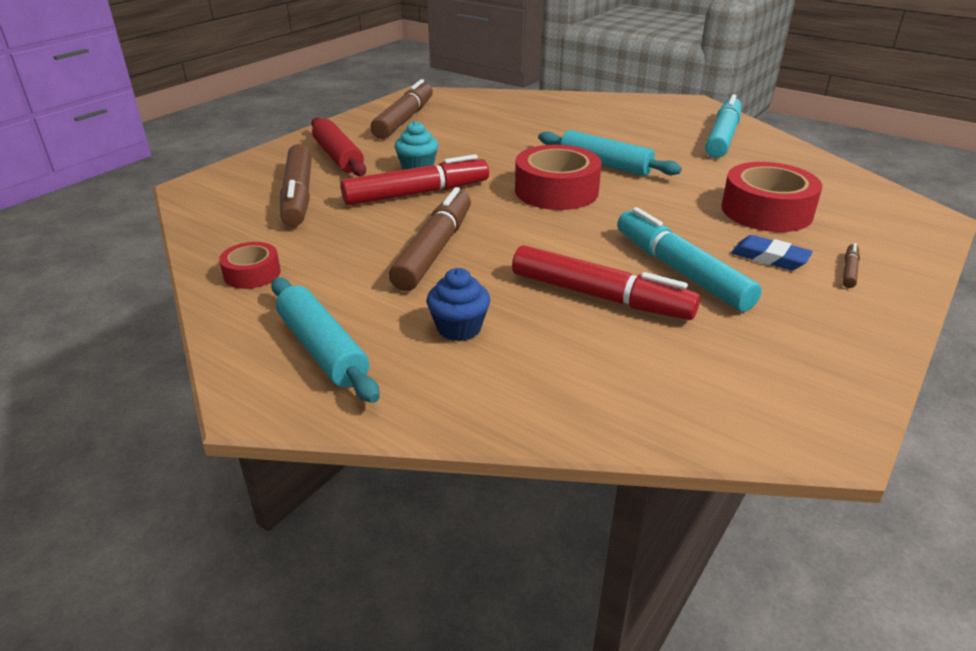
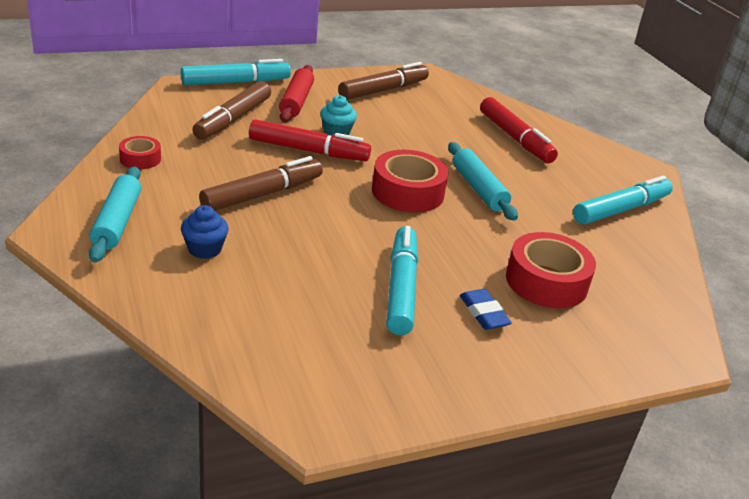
camera: 30 degrees right, 0 degrees up
(250, 162) = (236, 82): none -> turquoise marker
(600, 296) = (318, 275): red marker -> red marker (515, 138)
(849, 271) = (530, 353): brown marker -> none

